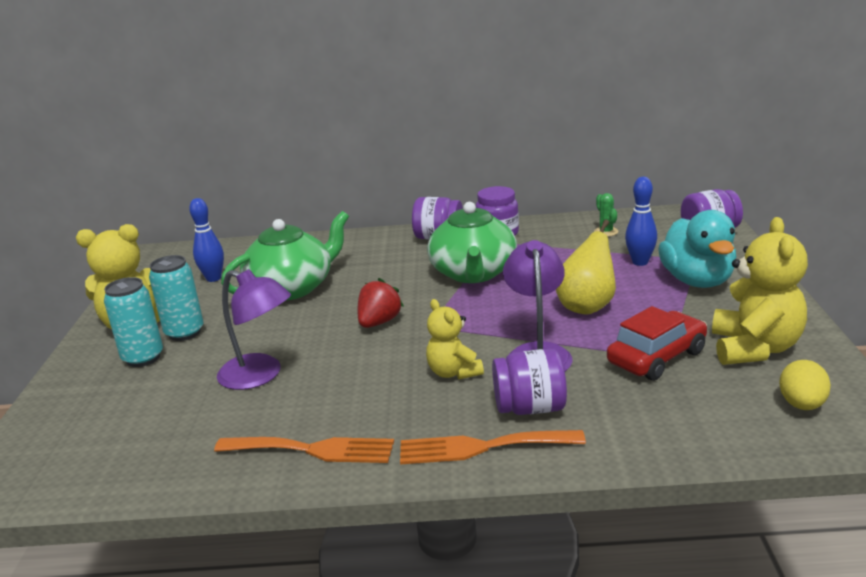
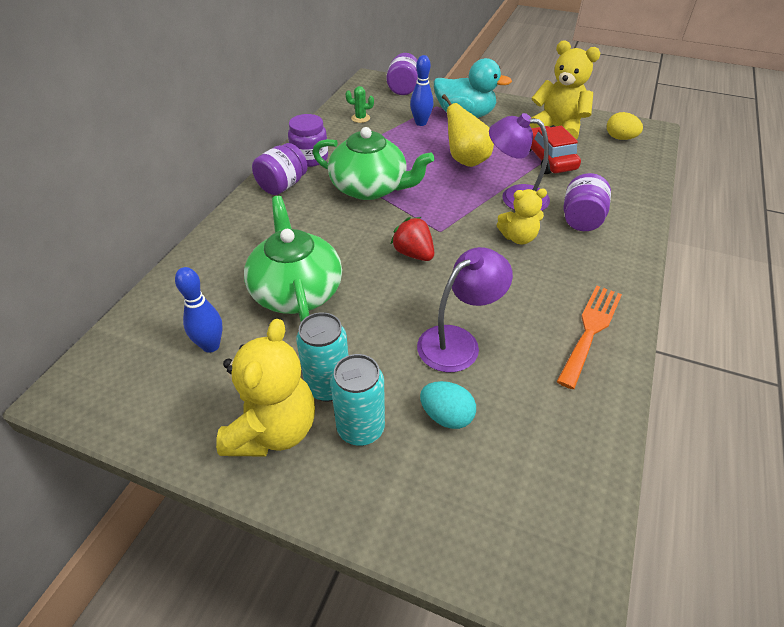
camera: 70 degrees left, 20 degrees up
(164, 392) = (446, 416): none -> turquoise egg
(482, 447) = (618, 251): orange fork -> none

